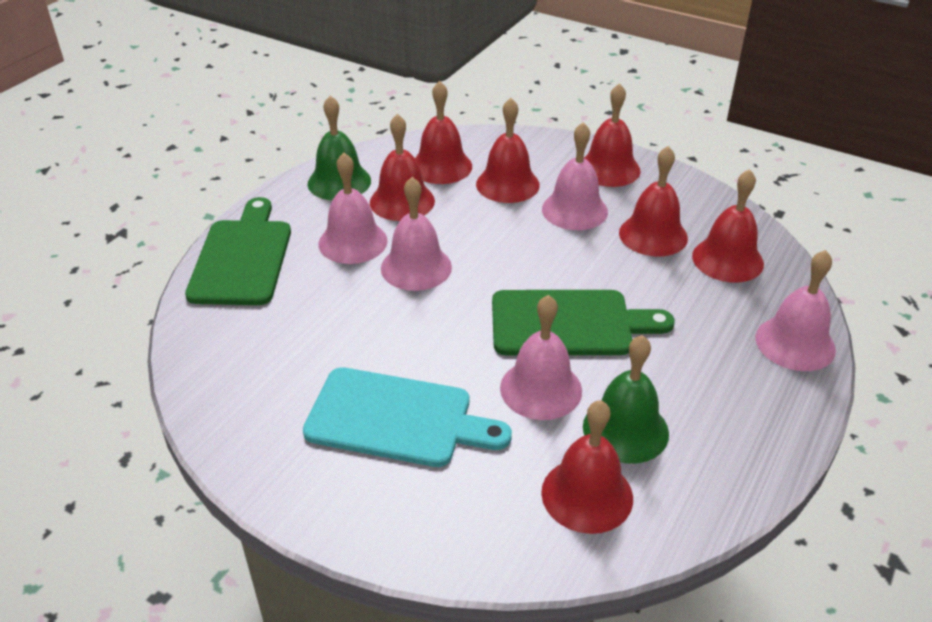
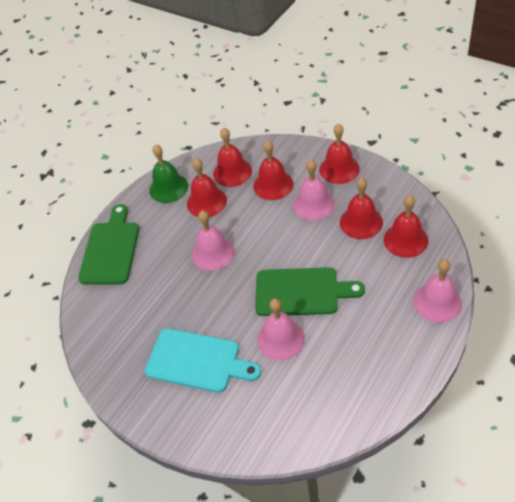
camera: 10 degrees right, 10 degrees up
(353, 242) = (176, 235): pink bell -> none
(587, 495) = (300, 409): red bell -> none
(625, 429) = (327, 366): green bell -> none

